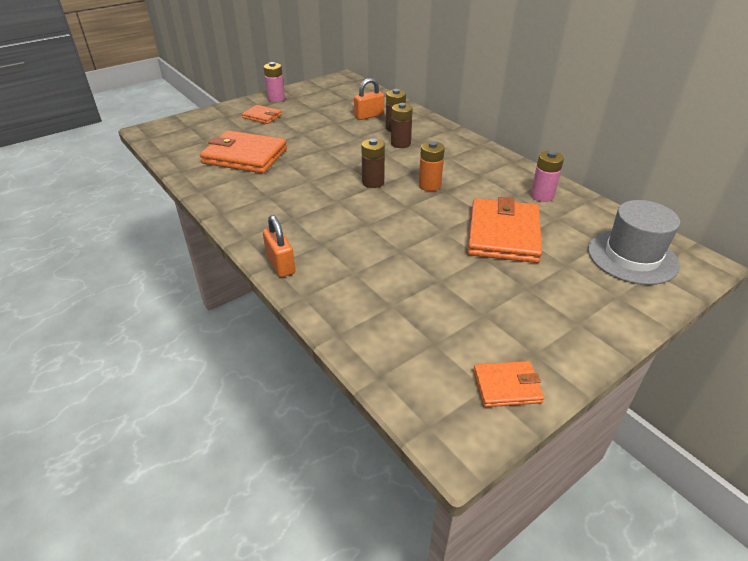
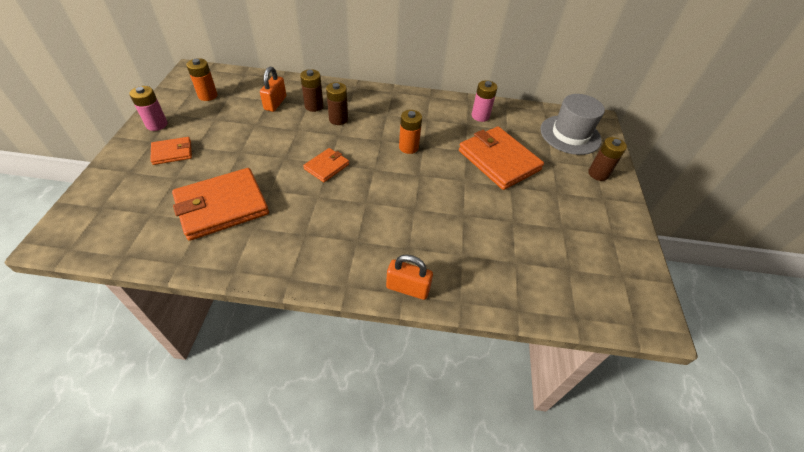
camera: 50 degrees left, 10 degrees up
(330, 95) = (208, 96): none -> orange battery
(373, 182) = (368, 168): brown battery -> brown battery (598, 174)
(507, 386) = (629, 266): orange wallet -> orange wallet (327, 166)

